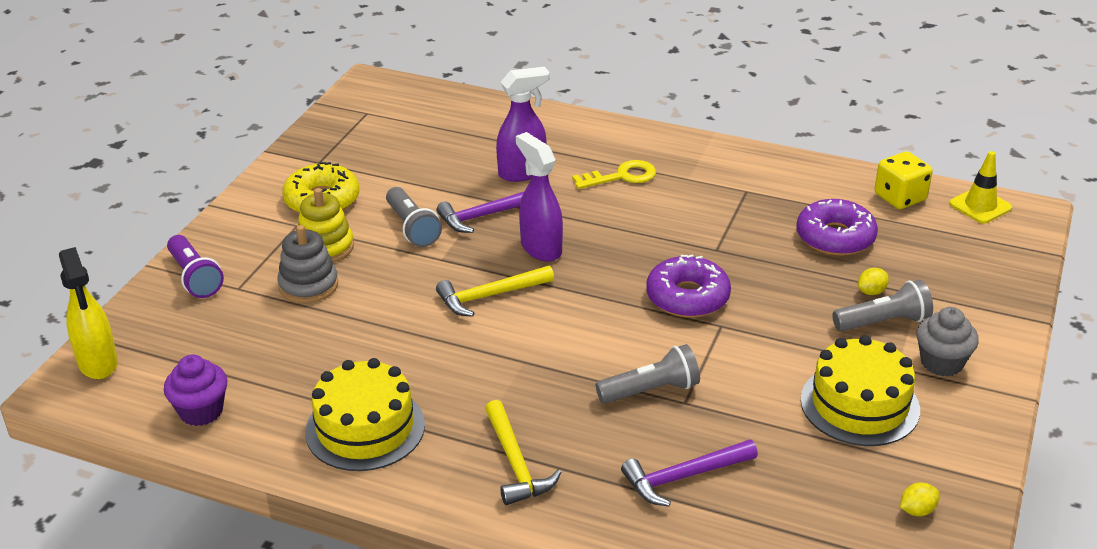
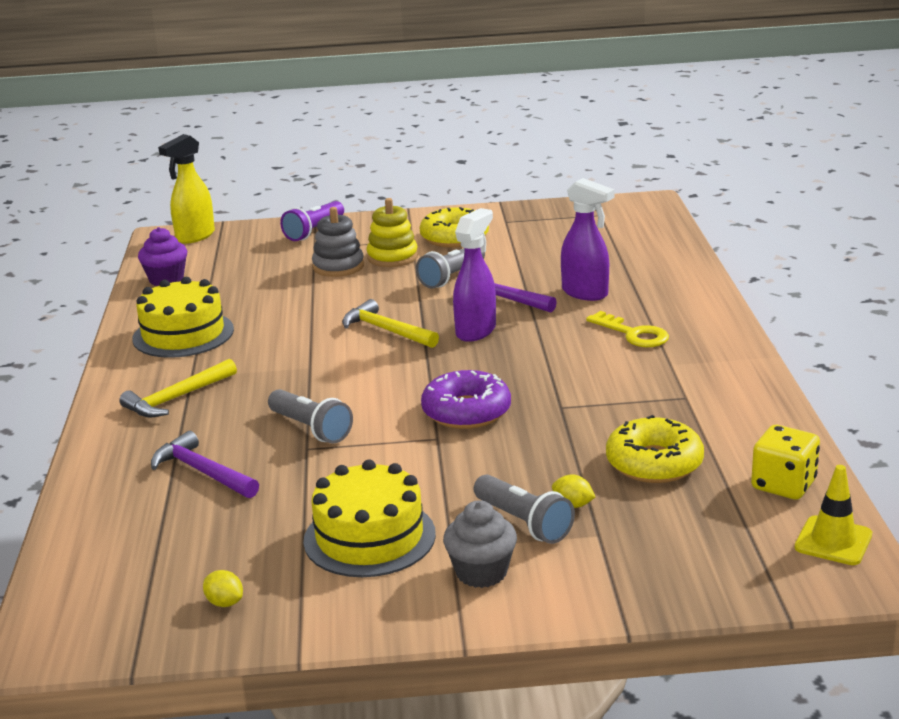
camera: 65 degrees right, 10 degrees down
(835, 237) = (654, 463): purple donut -> yellow donut

